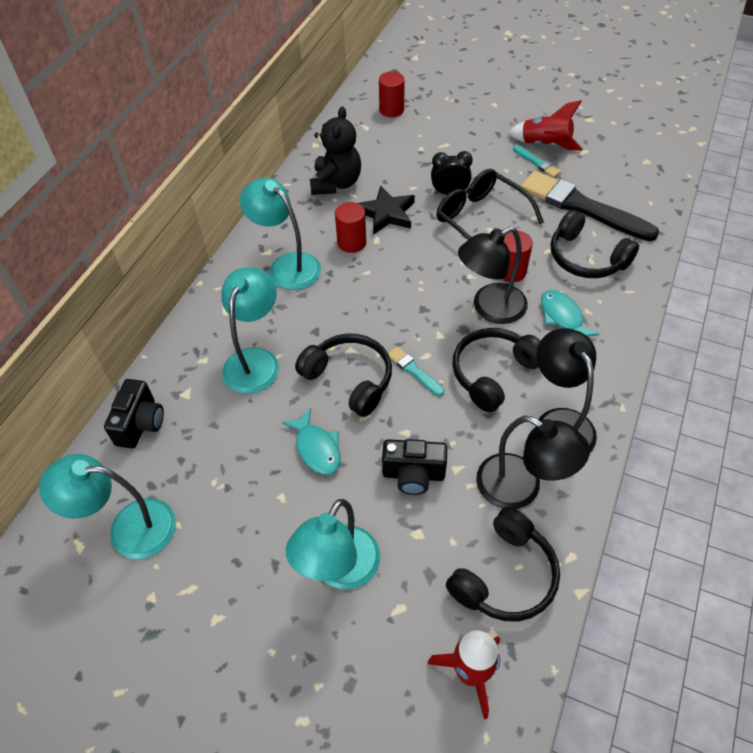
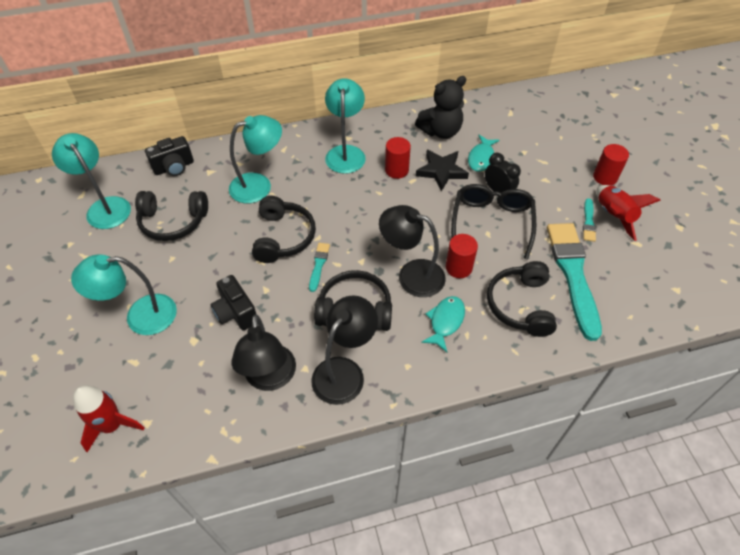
camera: 50 degrees right, 0 degrees up
(317, 448) = (218, 253): turquoise fish -> turquoise fish (481, 158)
(391, 110) = (543, 115): red cylinder -> red cylinder (605, 177)
(505, 576) = (194, 406): black headphones -> black headphones (173, 222)
(582, 207) = (573, 274): black brush -> turquoise brush

